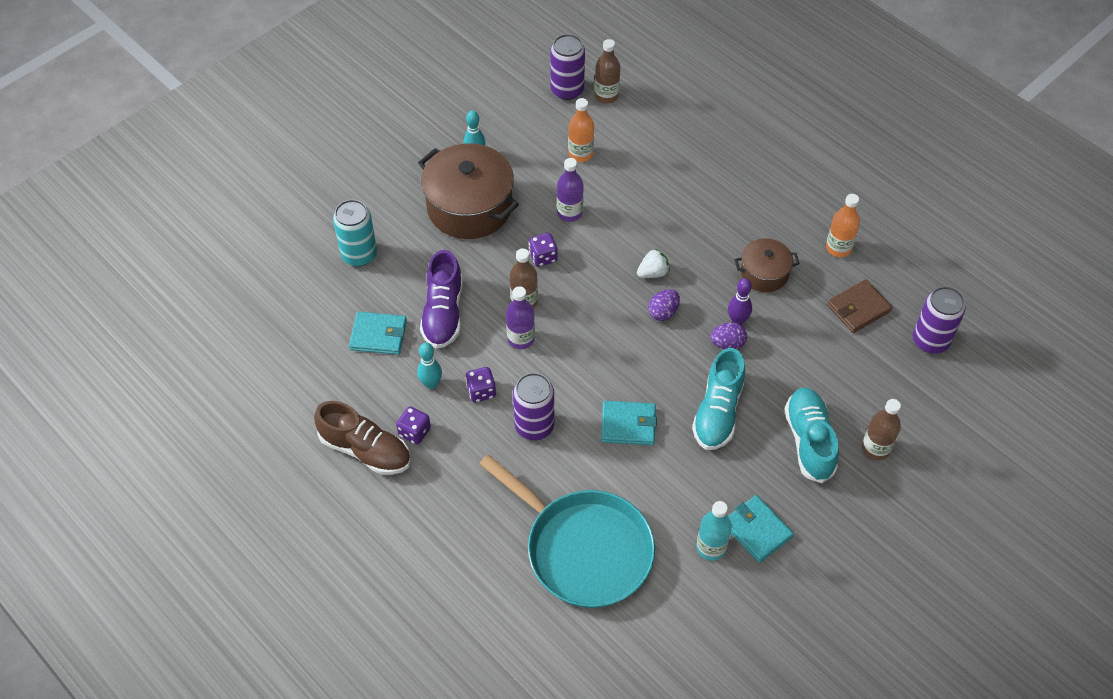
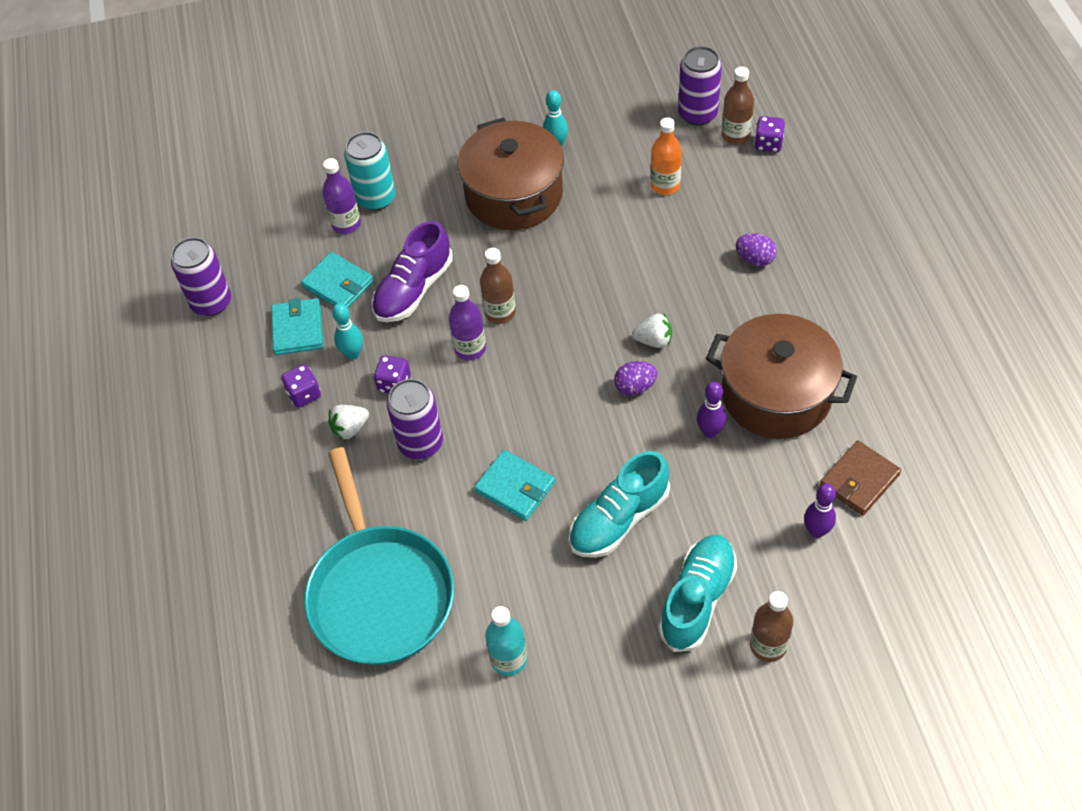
camera: 35 degrees right, 0 degrees up
(365, 450) = (247, 390): brown shoe -> none
(471, 441) = (350, 428): none -> white strawberry
(543, 257) = (551, 275): purple dice -> purple dice (768, 144)
(569, 213) = (610, 241): purple bottle -> purple bottle (346, 224)
(727, 344) = (681, 451): purple egg -> purple egg (755, 259)
(757, 530) = (570, 667): turquoise wallet -> turquoise wallet (297, 329)
(764, 273) = (776, 394): brown pot -> brown pot, size x1.84
(838, 248) = (883, 403): orange bottle -> none
(854, 356) = (816, 531): none -> purple bowling pin
(858, 308) = (859, 480): brown wallet -> brown wallet turned 45 degrees counterclockwise
(930, 341) = (921, 556): purple can -> purple can (211, 302)

